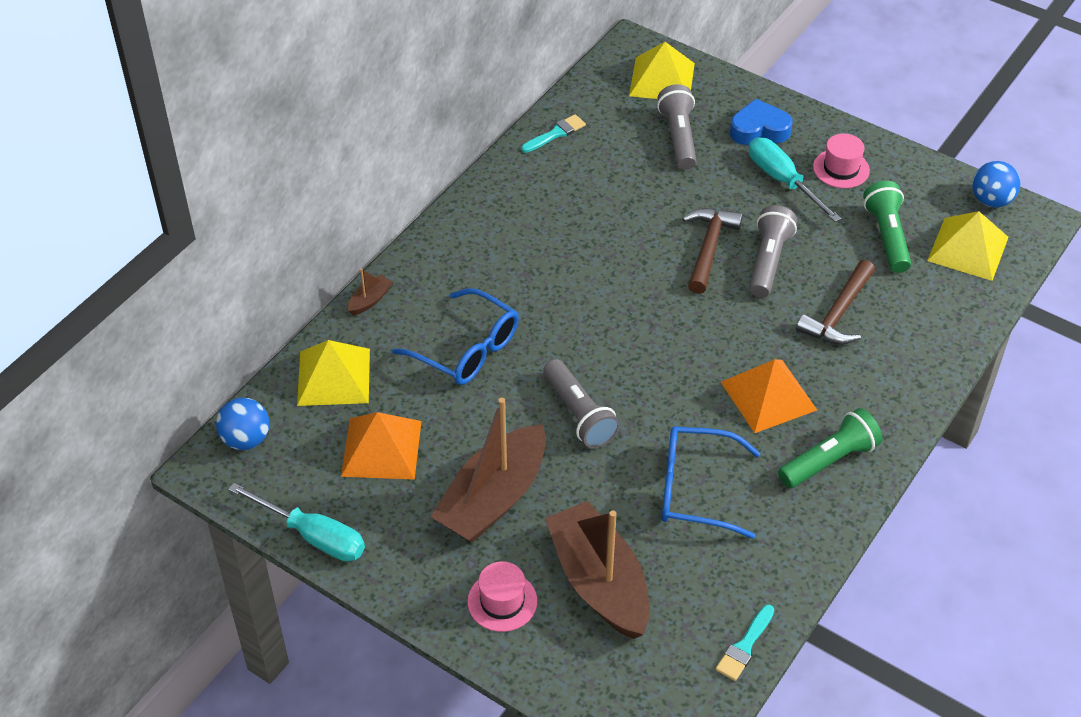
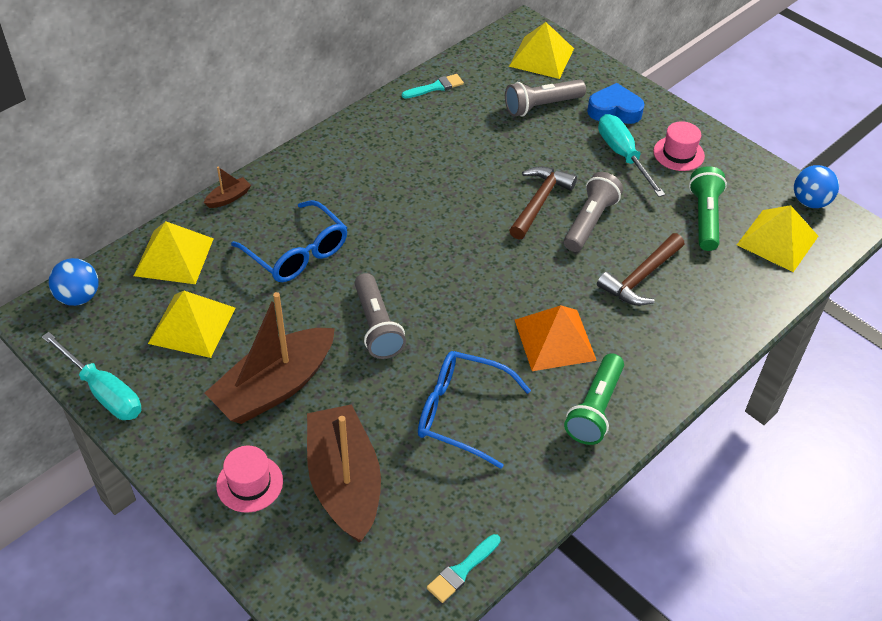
camera: 10 degrees right, 0 degrees up
(381, 448) = (192, 325): orange pyramid -> yellow pyramid
(679, 137) = (541, 106): grey flashlight -> grey flashlight turned 120 degrees counterclockwise
(829, 460) = (594, 409): green flashlight -> green flashlight turned 135 degrees clockwise

